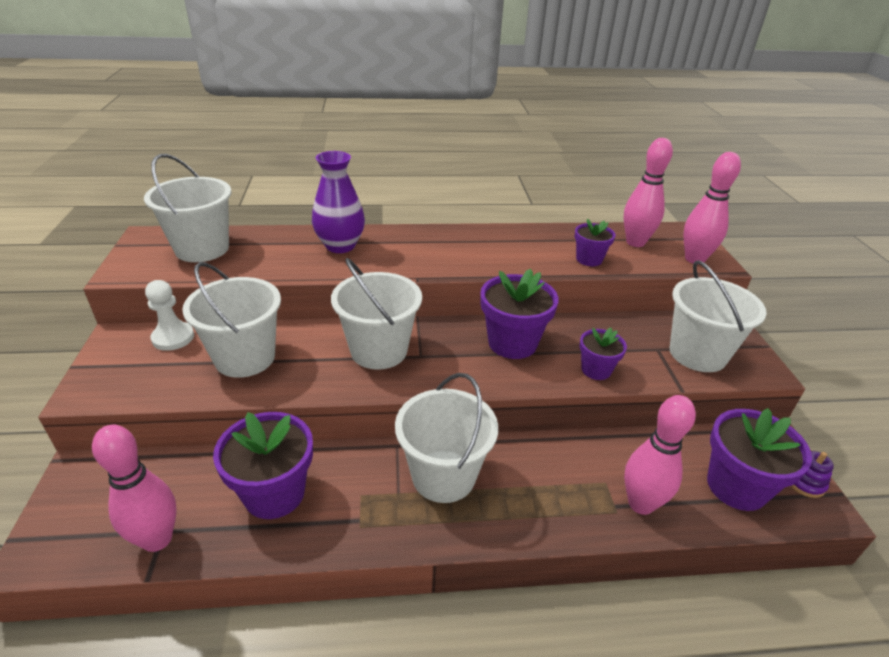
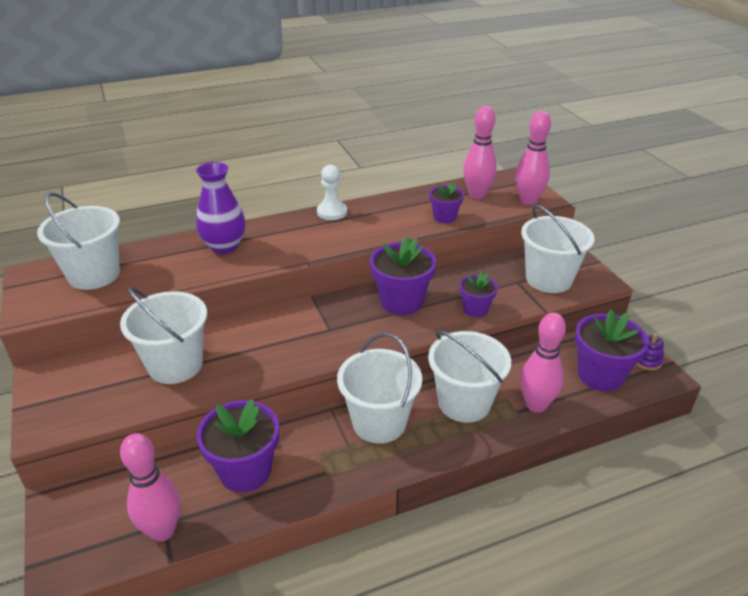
camera: 15 degrees left, 0 degrees up
(173, 338) = (97, 362): white pawn -> white pawn (332, 212)
(379, 350) = (292, 332): white bucket -> white bucket (464, 403)

